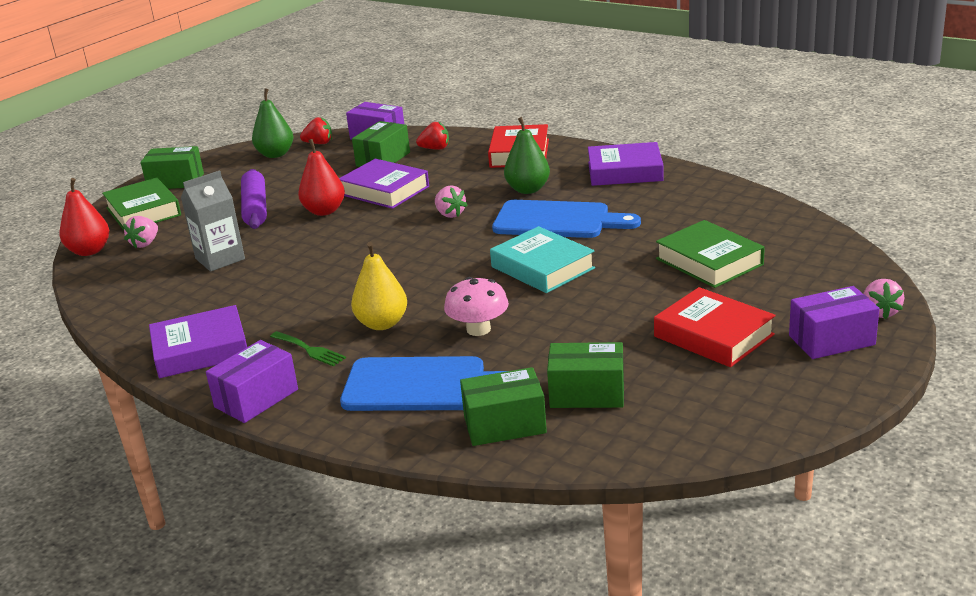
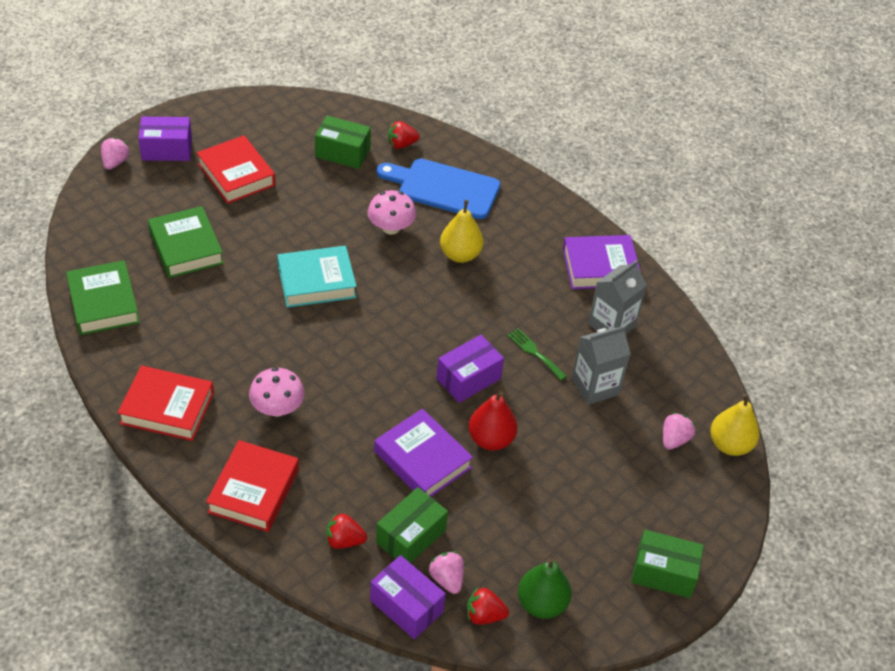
camera: 175 degrees left, 20 degrees up
(89, 251) = (730, 445): red pear -> yellow pear
(143, 211) = (689, 509): green book -> green book (103, 303)
(194, 304) = (611, 325): none -> grey carton
(255, 208) = (564, 472): purple rolling pin -> none
(256, 398) = (556, 208): purple box -> purple box (468, 378)
(309, 350) = (517, 243): green fork -> green fork (535, 352)
(450, 214) = (368, 389): pink strawberry -> pink strawberry (447, 579)
(504, 425) = (401, 144): green box -> red strawberry
(528, 189) = (277, 408): green pear -> pink mushroom
(542, 268) = (316, 281): turquoise book -> turquoise book turned 75 degrees counterclockwise
(557, 221) = (274, 344): blue cutting board -> none
(625, 171) = (167, 408): purple book -> red book

